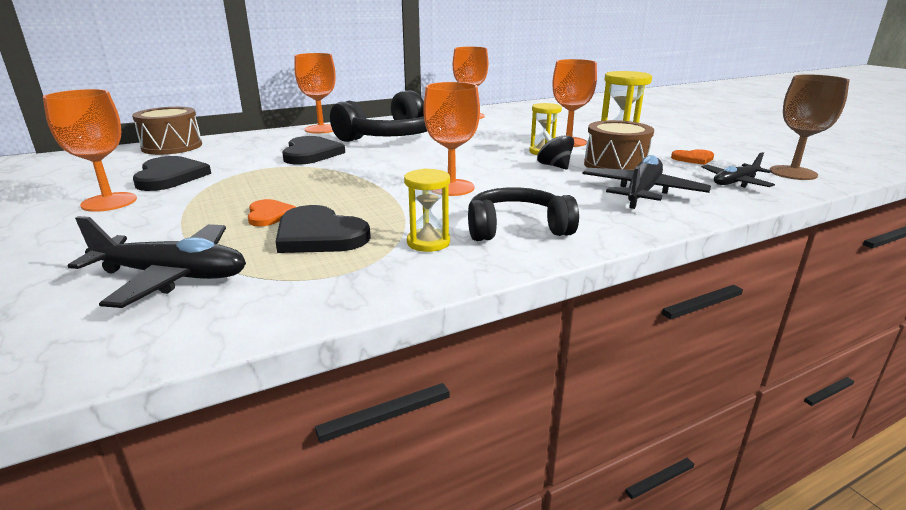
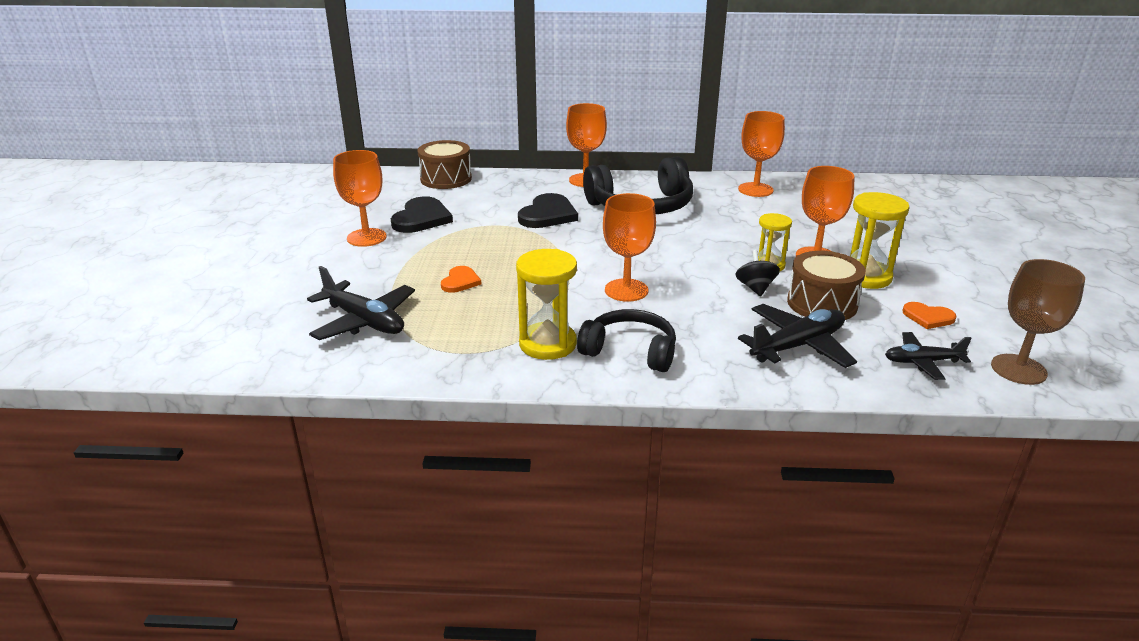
camera: 30 degrees right, 5 degrees up
(319, 235) = (478, 312): black heart -> none
(428, 242) = (547, 344): yellow hourglass -> yellow hourglass, size x1.57

